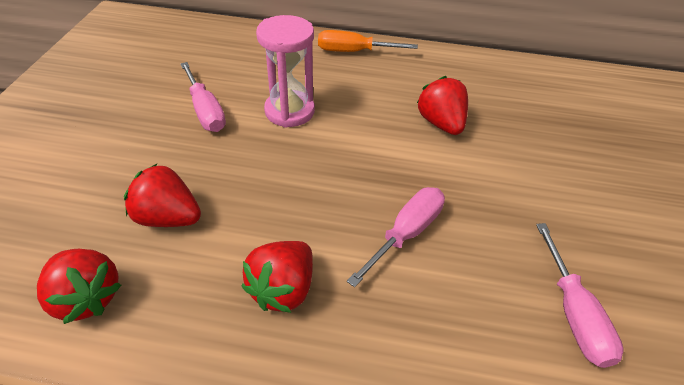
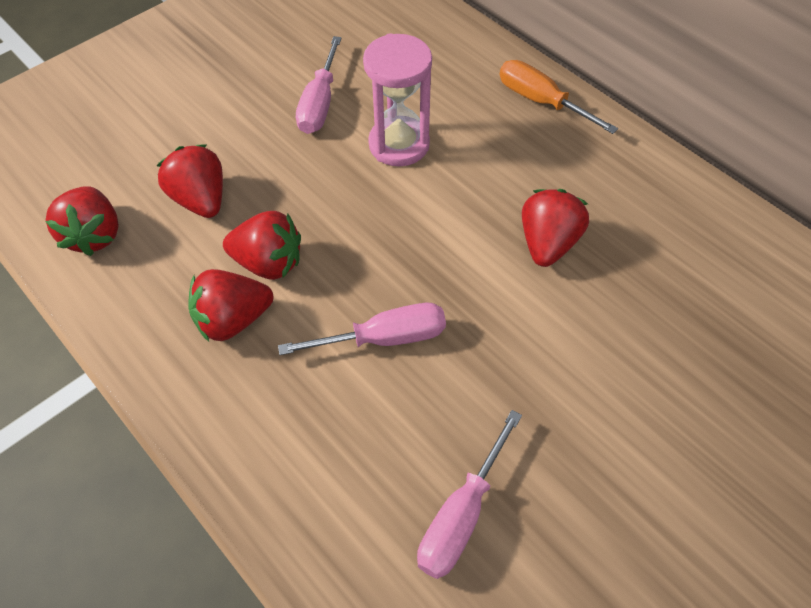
camera: 40 degrees right, 10 degrees up
(271, 232) = (269, 263): none -> red strawberry

